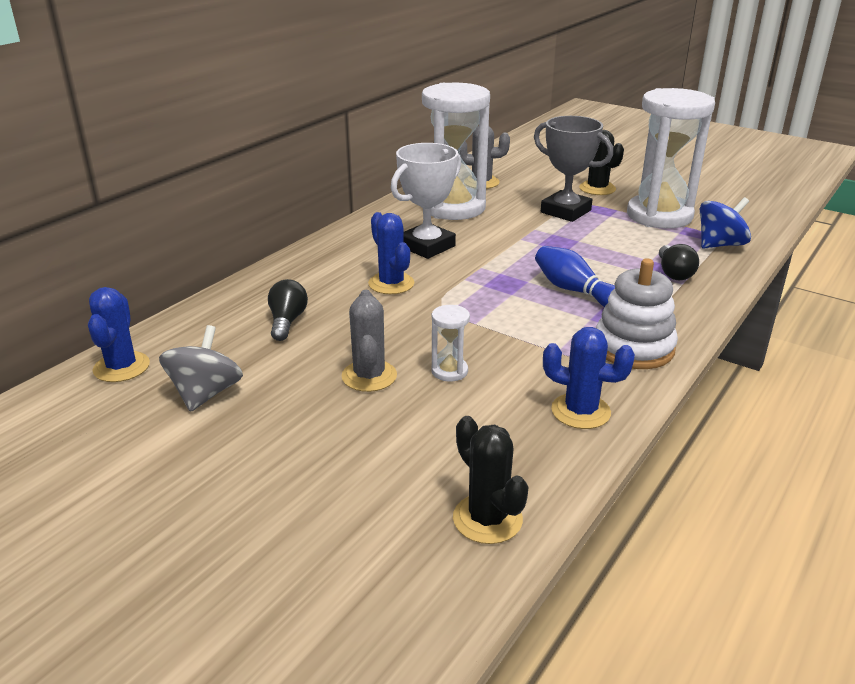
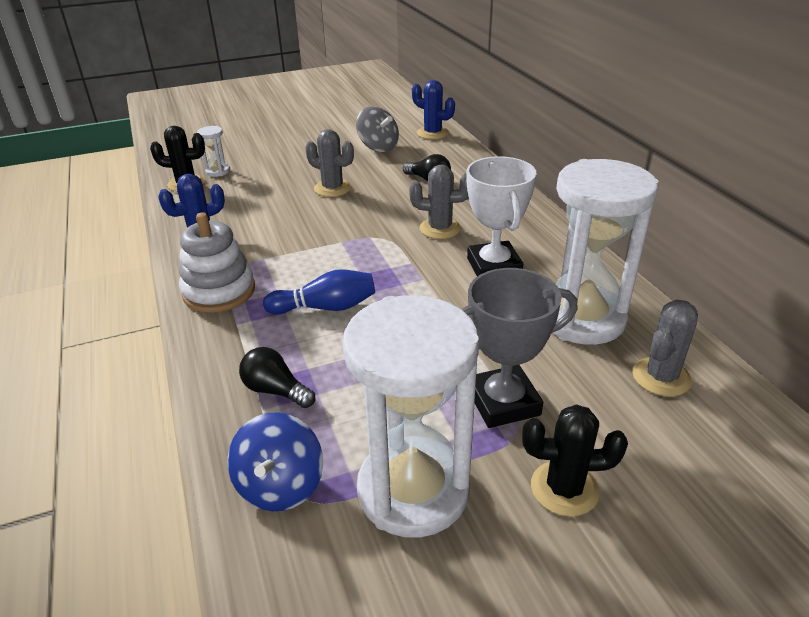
camera: 125 degrees right, 5 degrees up
(391, 284) = (440, 228): blue cactus -> grey cactus
(449, 371) = (301, 212): white hourglass -> white hourglass (218, 171)

